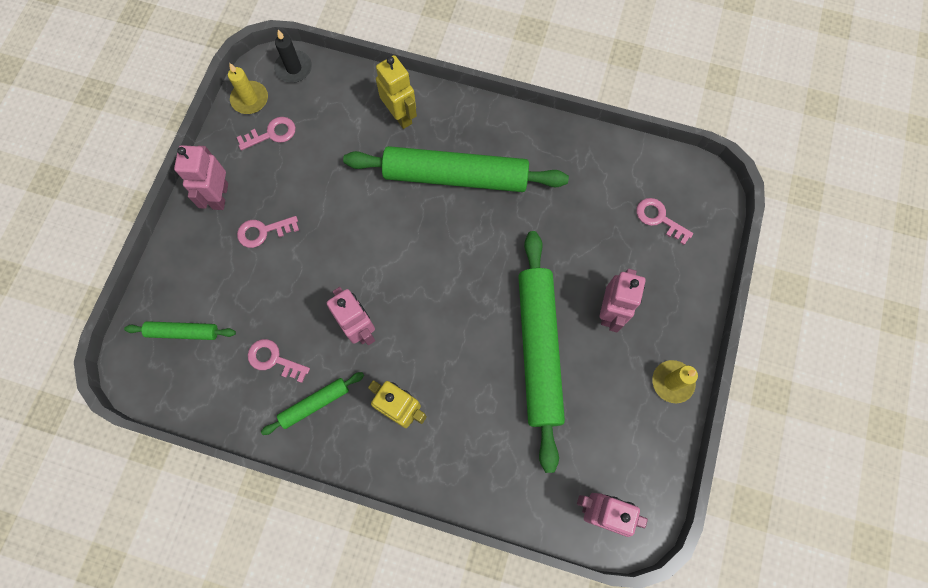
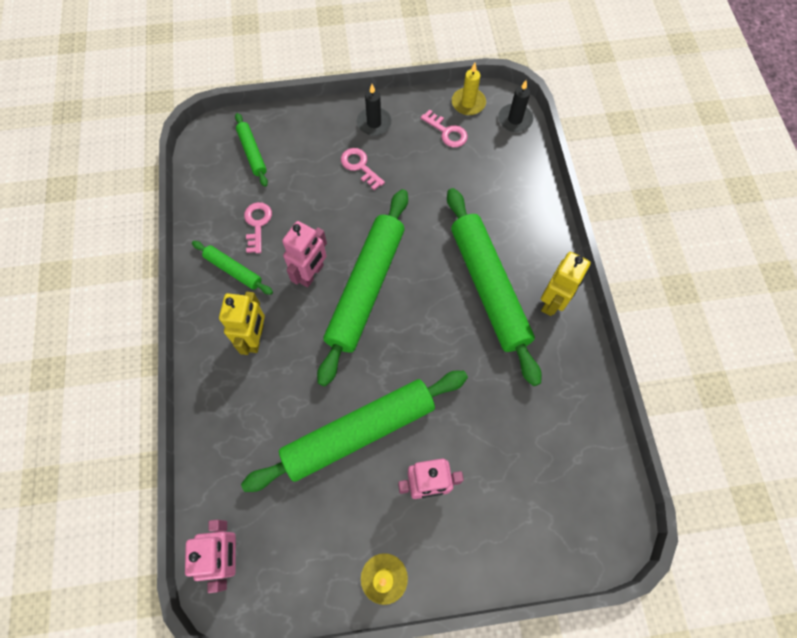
camera: 65 degrees right, 5 degrees down
(220, 196) = (374, 123): pink robot -> black candle
(400, 115) = (520, 217): yellow robot -> yellow robot (552, 302)
(401, 283) = (366, 288): none -> green rolling pin
(659, 218) = (550, 495): pink key -> none

